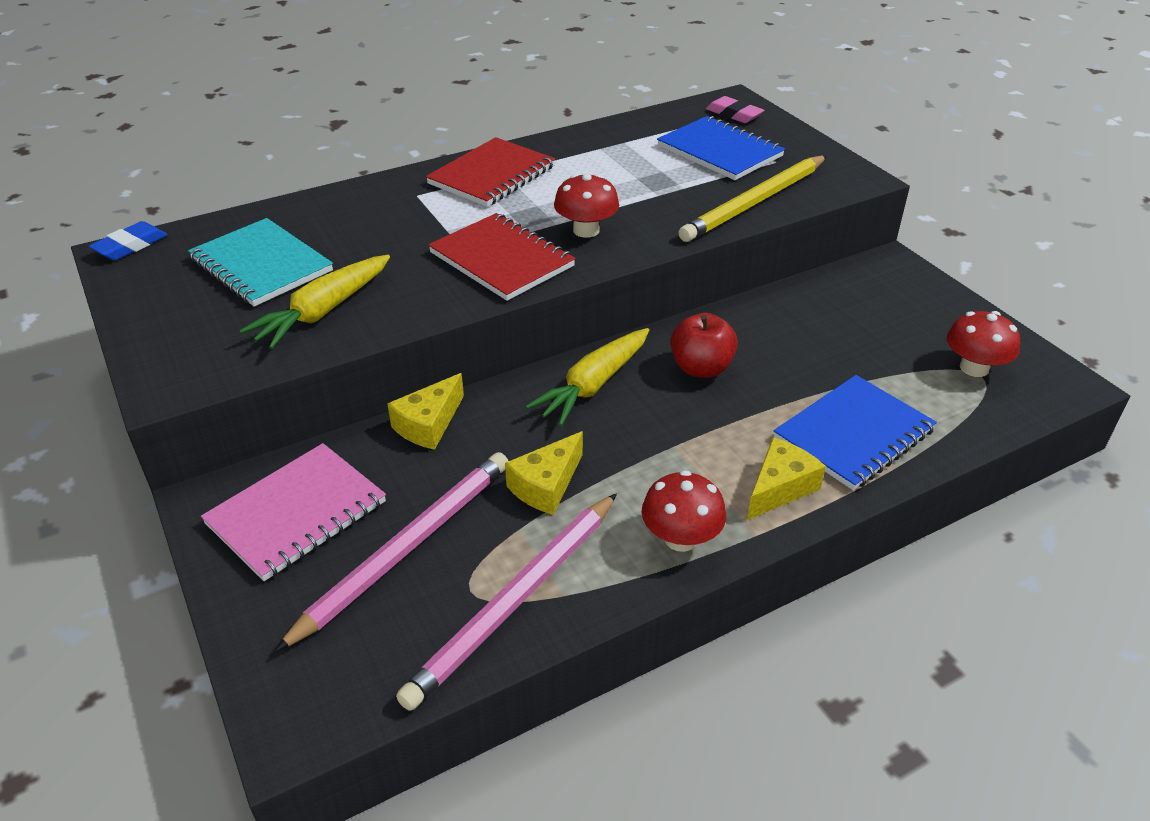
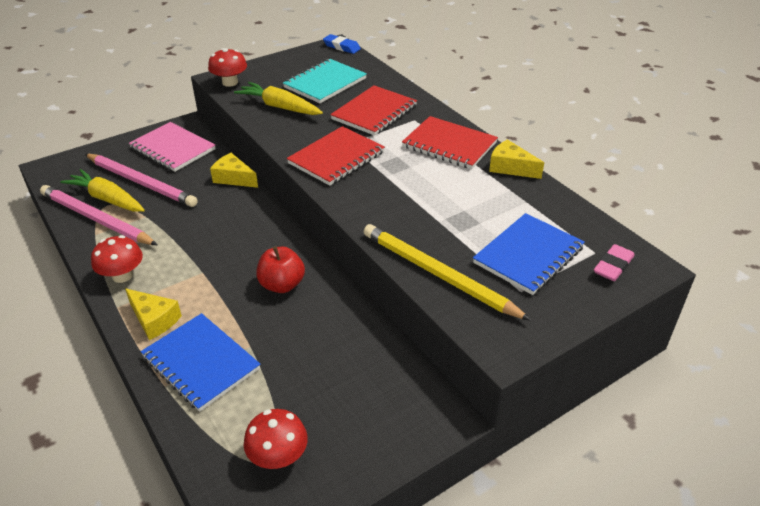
camera: 85 degrees right, 0 degrees up
(382, 224) = (374, 112): none -> red notebook
(546, 485) = (176, 223): yellow cheese -> yellow cheese (510, 168)
(586, 230) = (378, 189): red mushroom -> red mushroom (230, 82)
(594, 385) = (265, 236): yellow carrot -> yellow carrot (107, 199)

